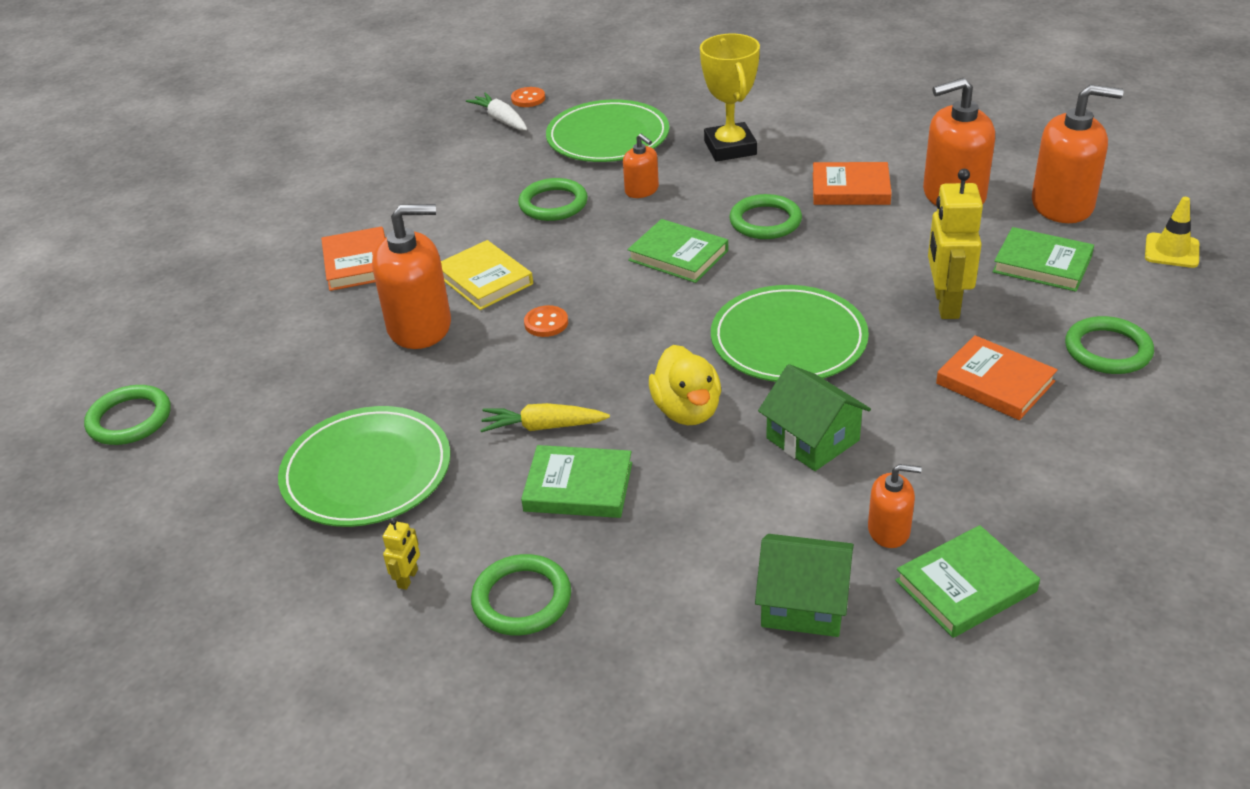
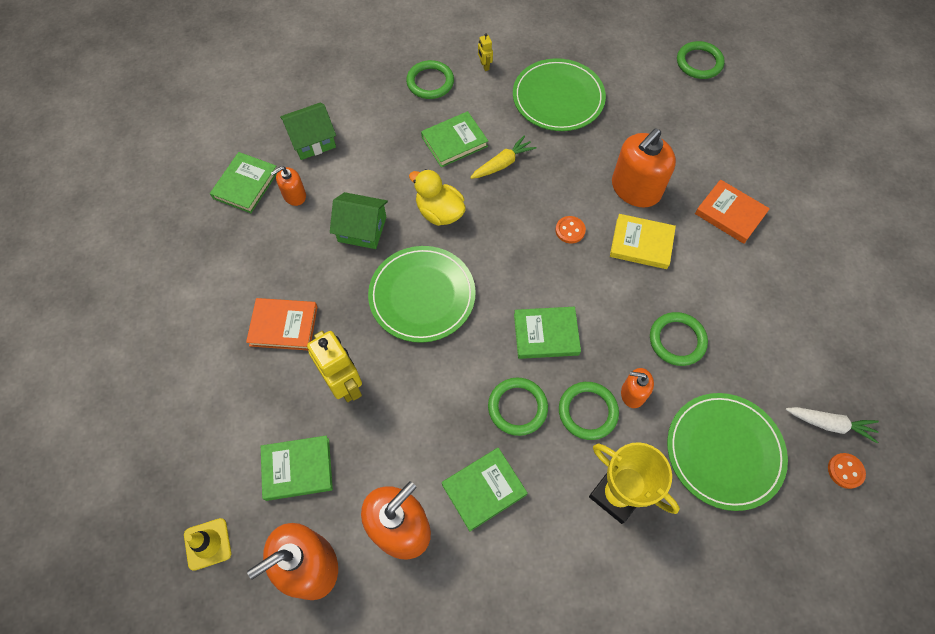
camera: 140 degrees right, 25 degrees up
(850, 189) = (484, 489): orange book -> green book
(1108, 350) = (225, 394): green ring -> green ring (587, 411)

